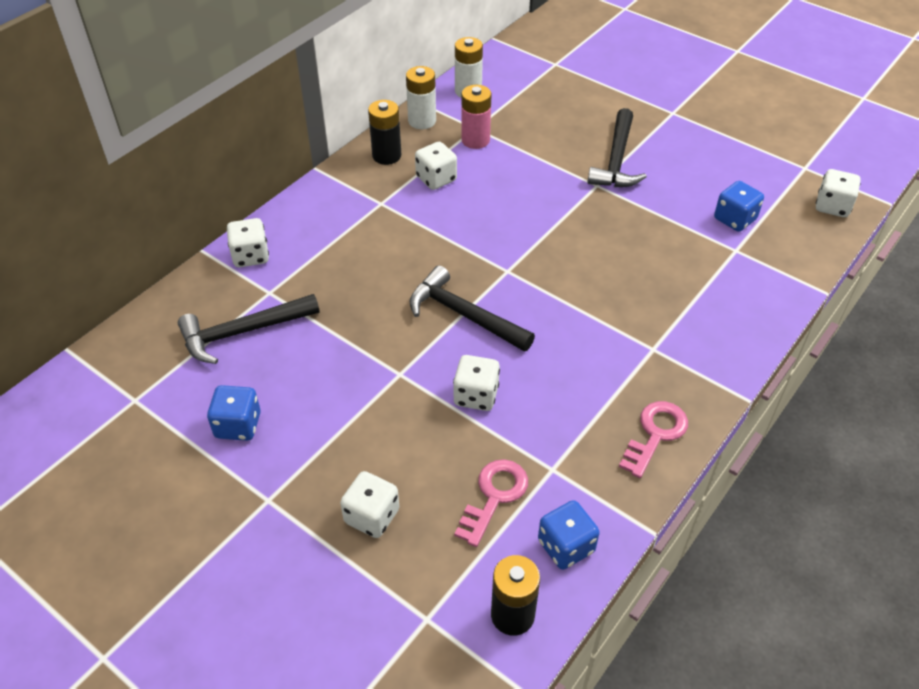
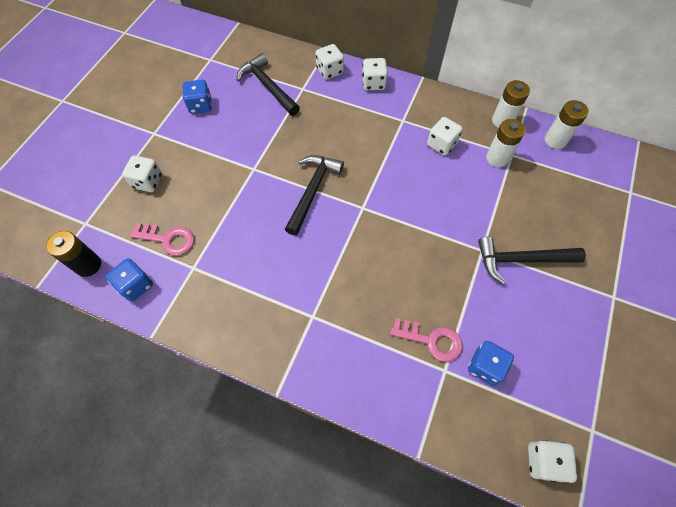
camera: 75 degrees right, 15 degrees up
(386, 156) = (453, 110): black battery -> none
(475, 140) = (497, 158): pink battery -> white battery
(476, 395) = (244, 213): white dice -> white dice (373, 83)
(655, 434) = (232, 328): pink key -> pink key (431, 340)

